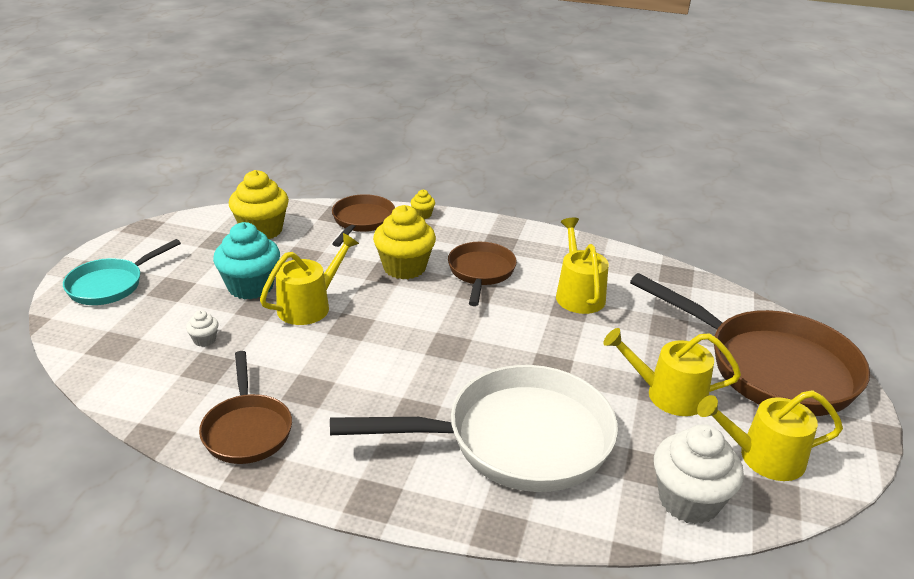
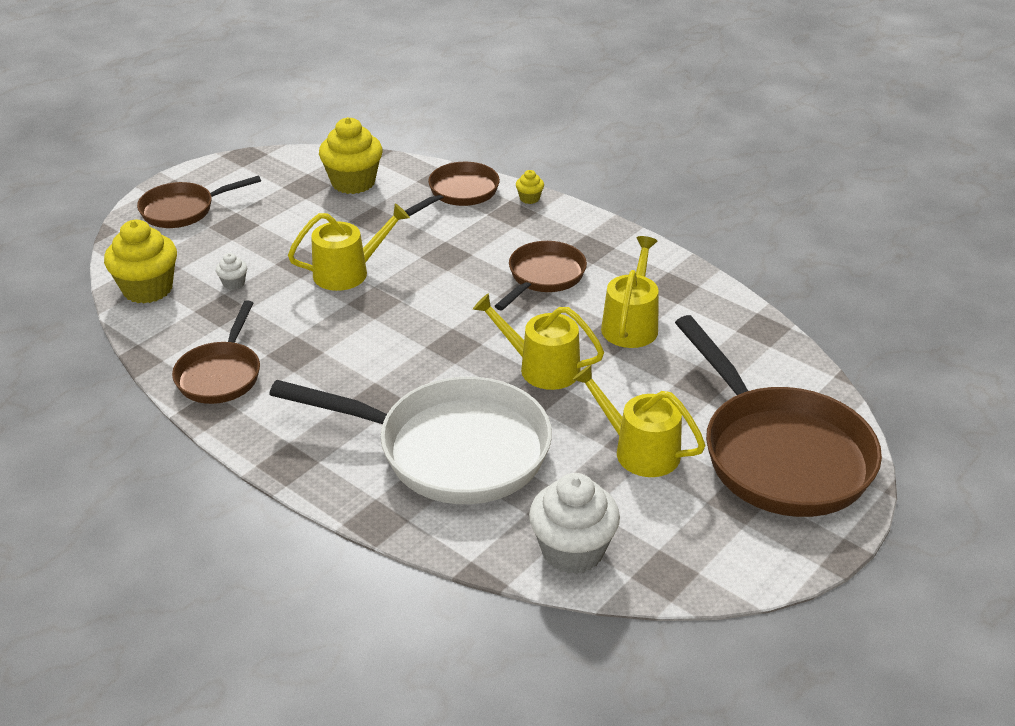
camera: 25 degrees right, 5 degrees up
(110, 285) = (183, 210): turquoise pan -> brown pan
(250, 287) = (306, 240): turquoise cupcake -> none
(404, 267) = (468, 253): yellow cupcake -> yellow cupcake (147, 289)
(763, 457) = (686, 536): yellow watering can -> yellow watering can (542, 368)

